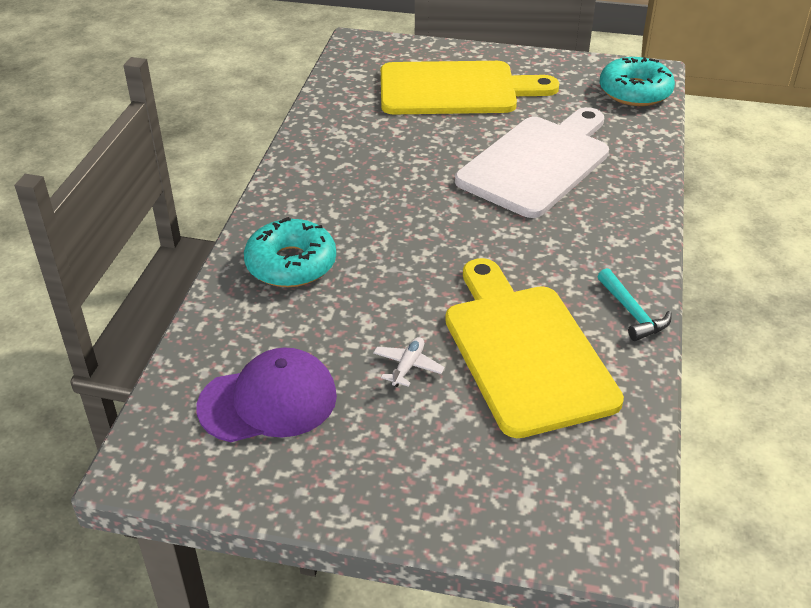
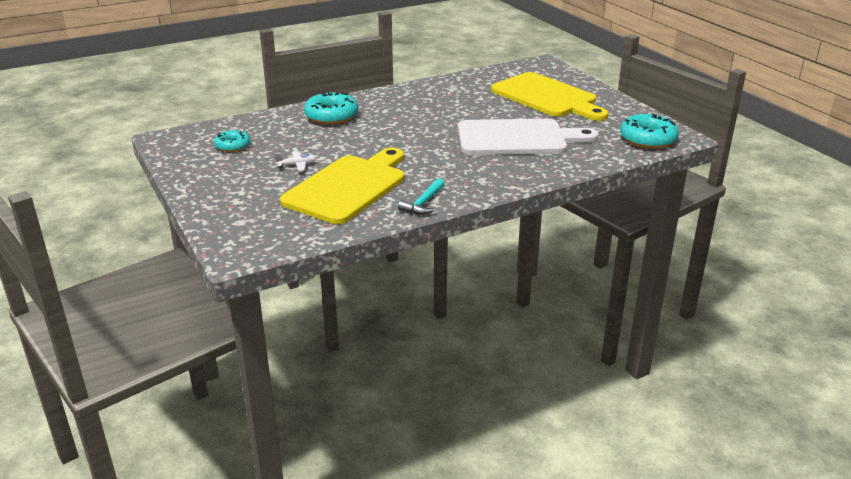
camera: 50 degrees right, 10 degrees down
(268, 401) = (233, 146): purple cap -> turquoise donut

